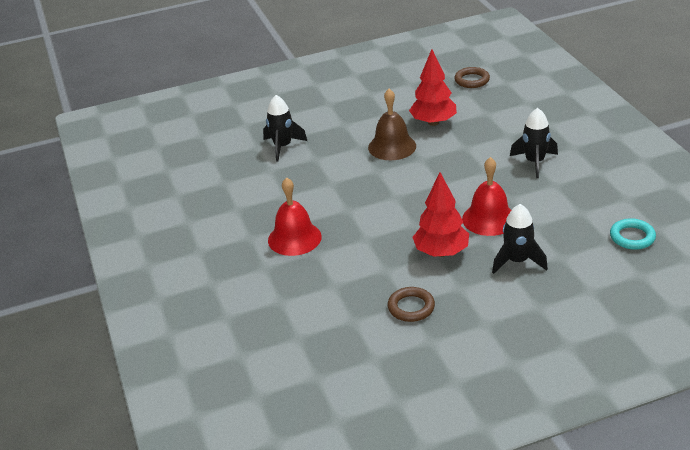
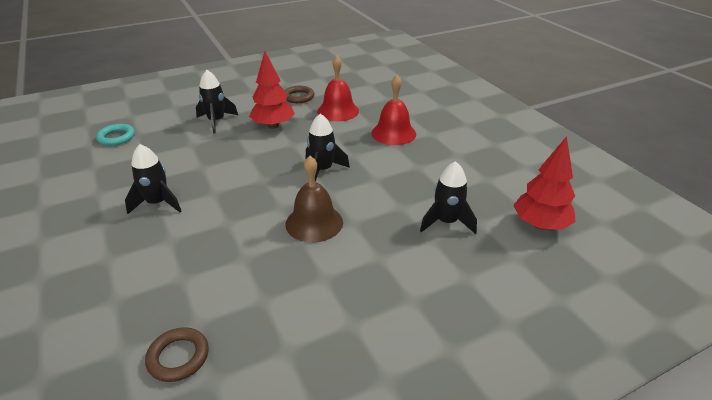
camera: 170 degrees right, 0 degrees up
(382, 193) = (323, 170): none -> black rocket
(433, 122) = (259, 261): red tree -> red tree (540, 225)
(489, 219) = (227, 149): red bell -> red bell (338, 111)

